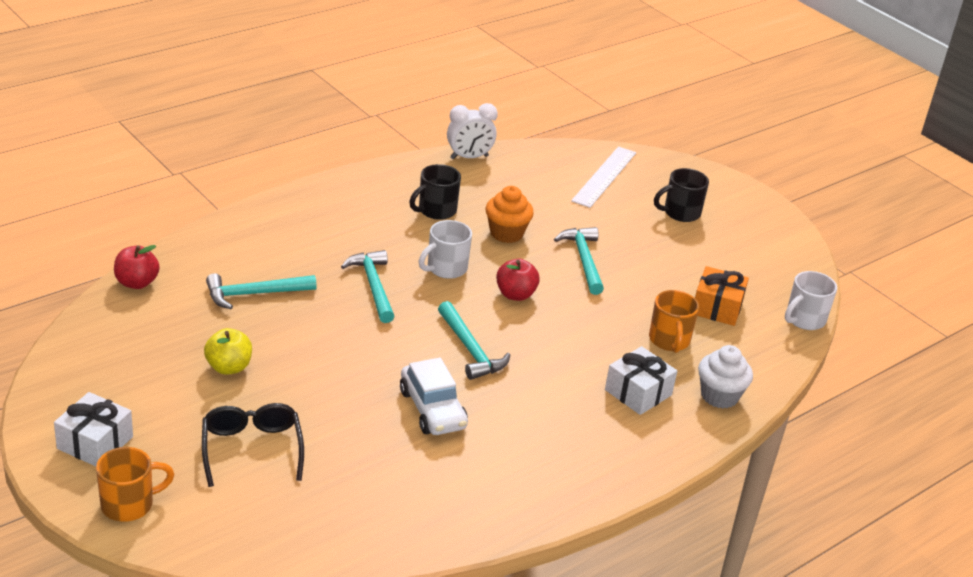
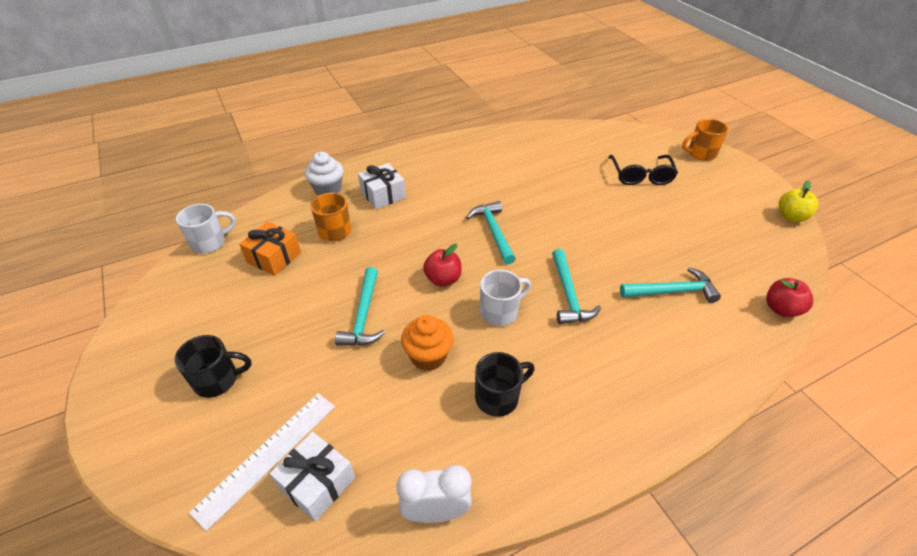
camera: 165 degrees left, 10 degrees up
(95, 442) = (738, 185): white gift -> white gift (317, 483)
(228, 367) = (672, 227): yellow apple -> yellow apple (791, 217)
(432, 409) = (527, 192): white car -> none

